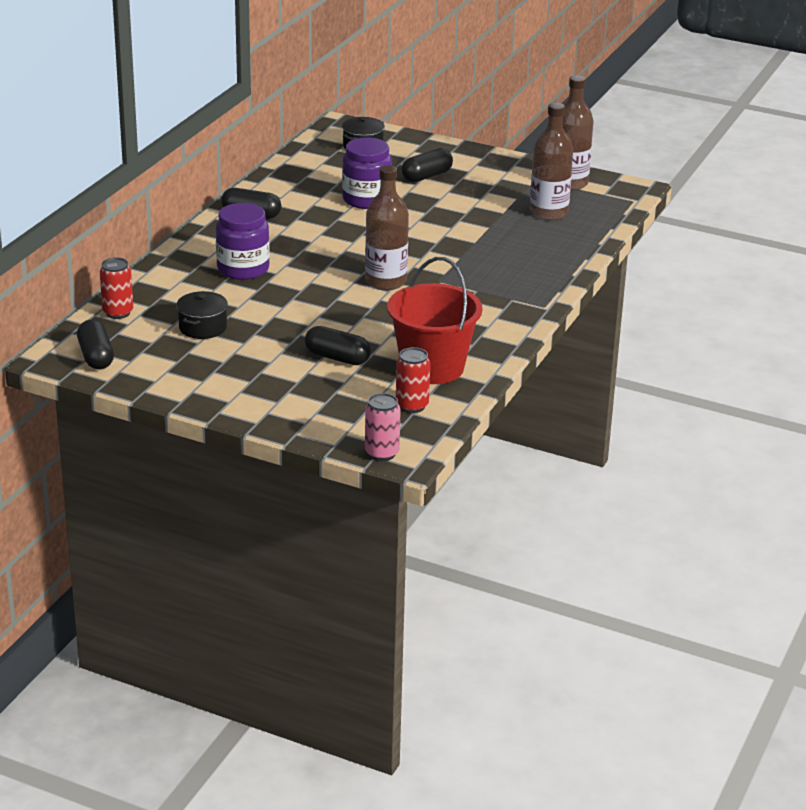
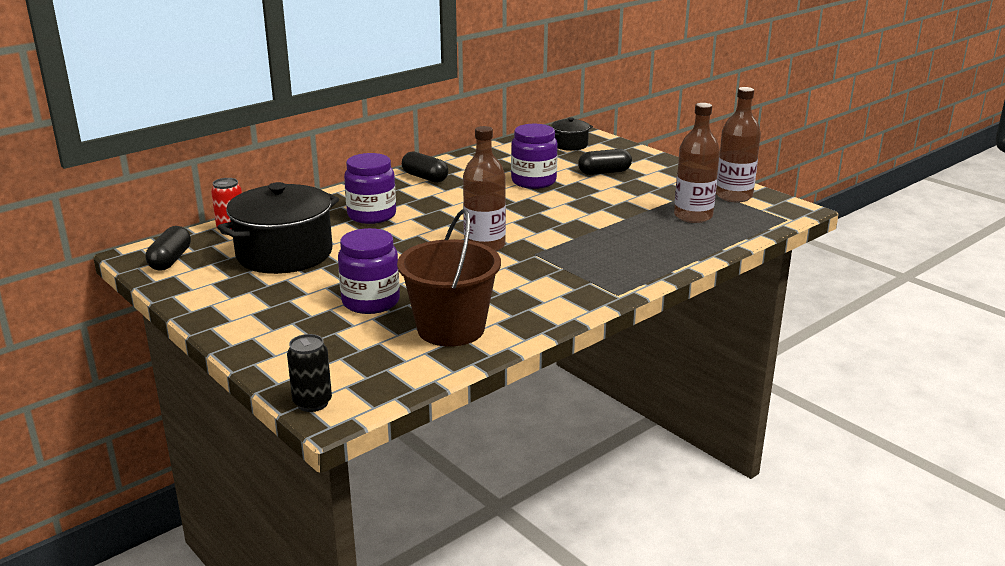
camera: 25 degrees right, 5 degrees down
(203, 327) = (284, 254): black pot -> black pot, size x2.07
(337, 358) = (371, 302): black capsule -> purple jar
(382, 453) = (312, 403): pink can -> black can
(412, 406) = (393, 361): red can -> none
(432, 367) = (451, 329): red bucket -> brown bucket

